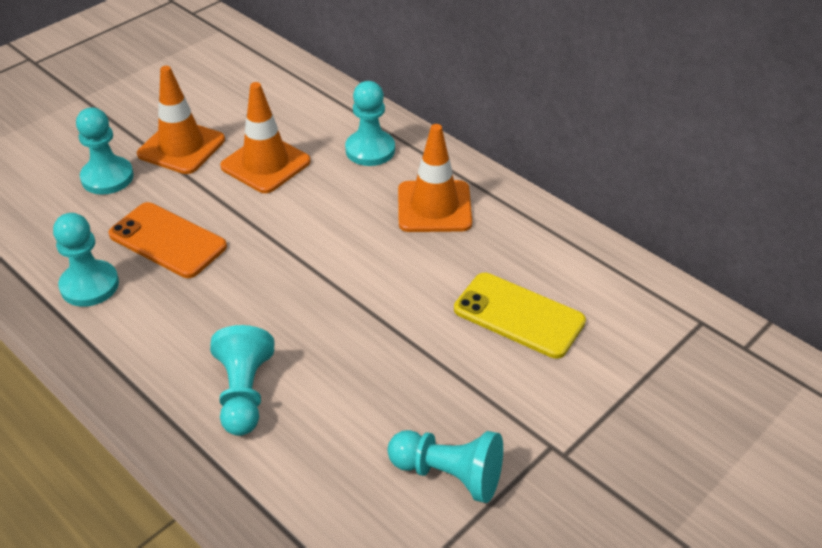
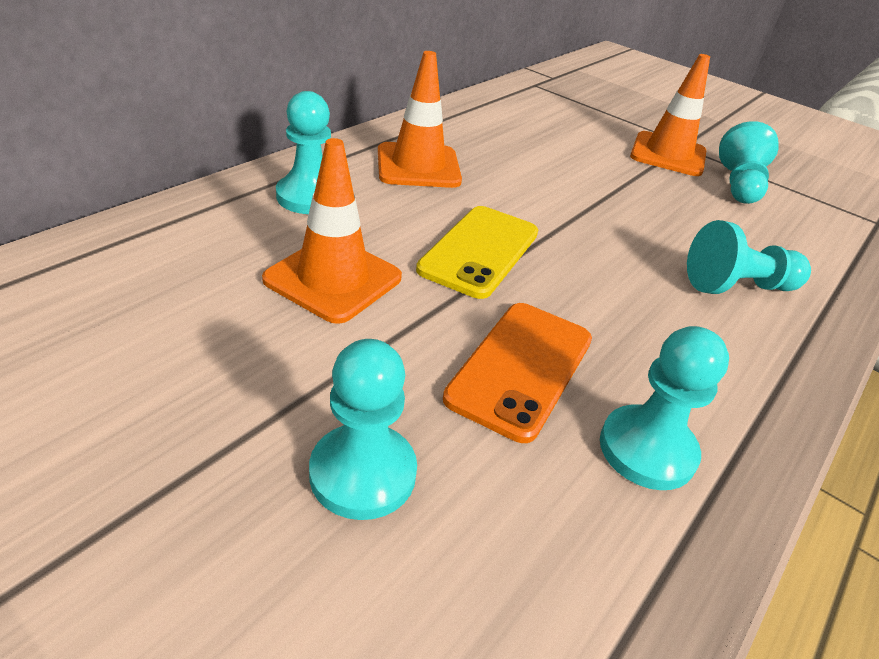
camera: 100 degrees left, 5 degrees down
(181, 147) = (274, 374): orange traffic cone -> orange traffic cone (668, 154)
(519, 315) = (558, 142): yellow phone -> yellow phone (479, 251)

